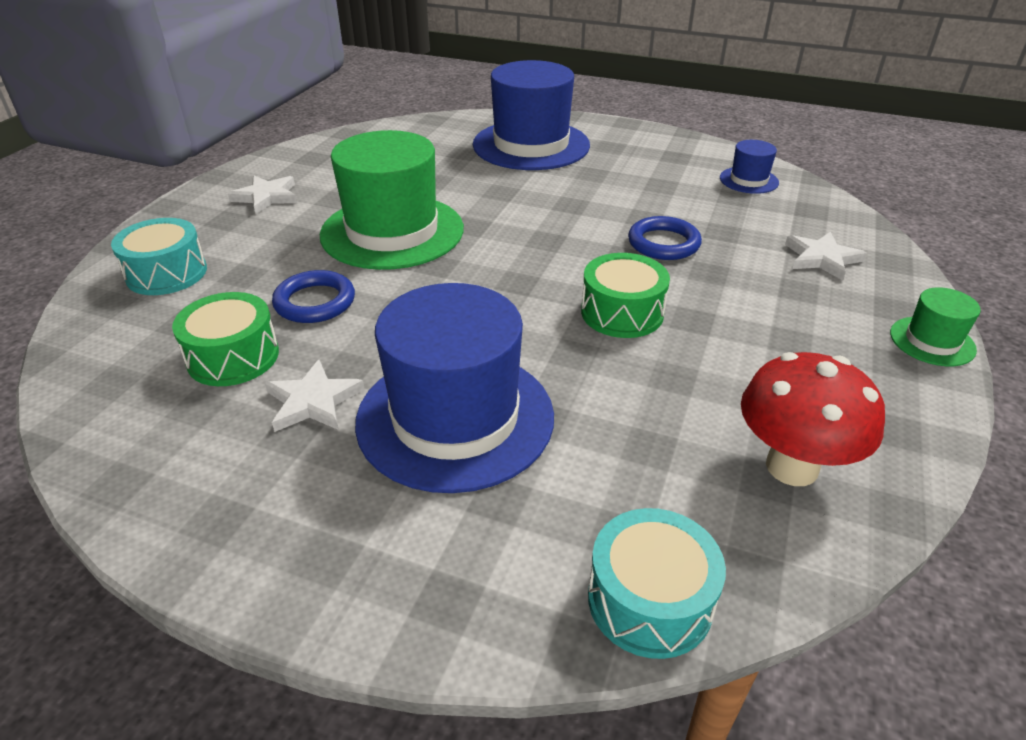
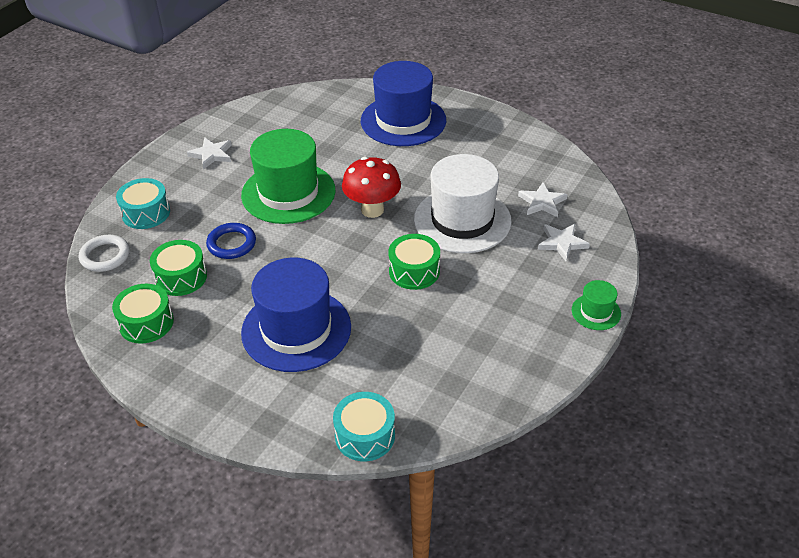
camera: 10 degrees right, 5 degrees up
(95, 338) = (105, 256): none -> white ring
(172, 436) = (146, 323): none -> green drum
(313, 401) = (221, 310): white star -> white star (542, 202)
(663, 243) = (462, 220): blue ring -> white hat
(749, 180) = (547, 169): blue hat -> none
(792, 467) = (468, 379): red mushroom -> red mushroom (372, 210)

